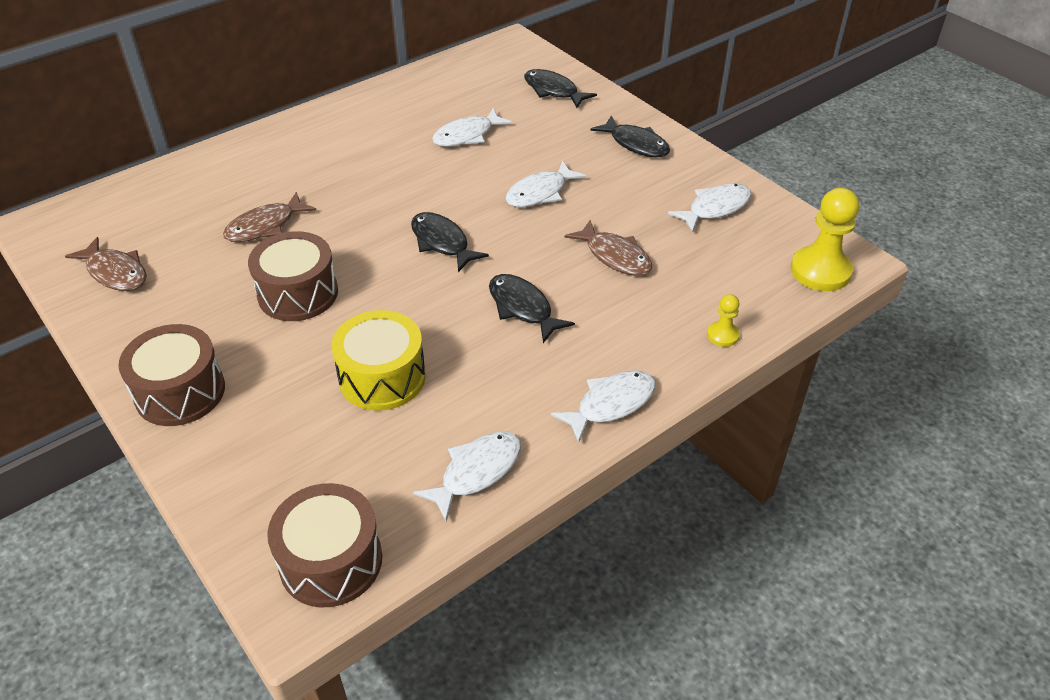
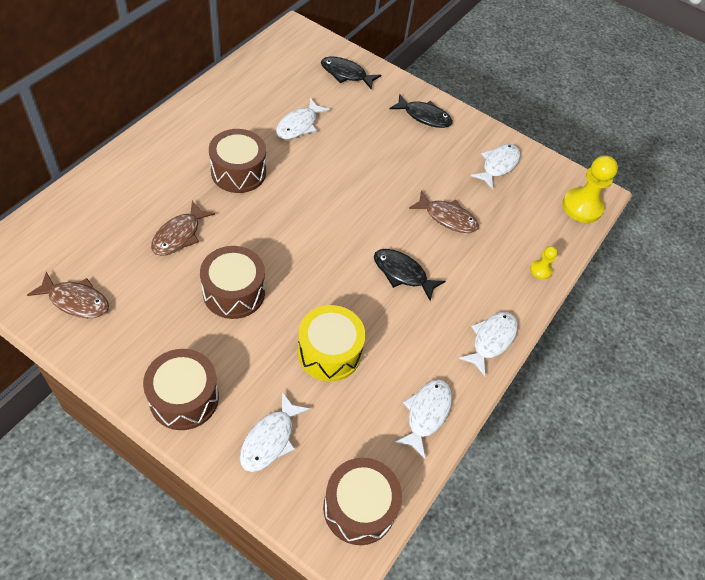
camera: 25 degrees left, 10 degrees up
(368, 173) = (238, 172): none -> brown drum
(442, 242) = (322, 227): black fish -> none
(540, 193) = (374, 170): white fish -> white fish (270, 439)

